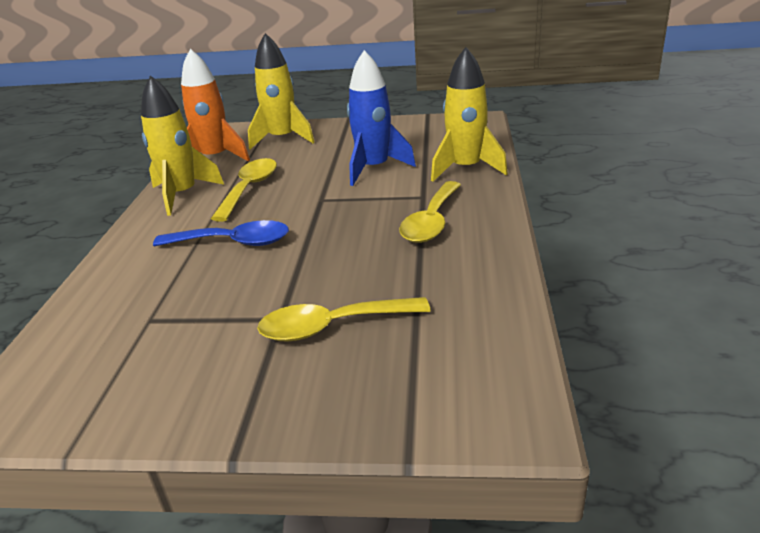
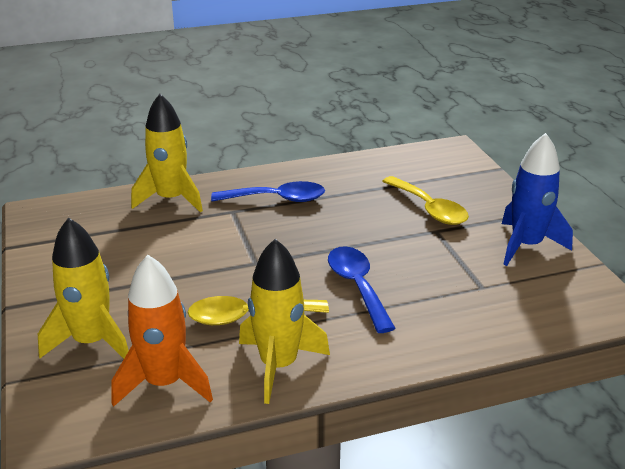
camera: 115 degrees left, 0 degrees up
(374, 168) = (178, 248): blue rocket -> blue rocket (526, 245)
(431, 222) = (277, 199): yellow spoon -> blue spoon

